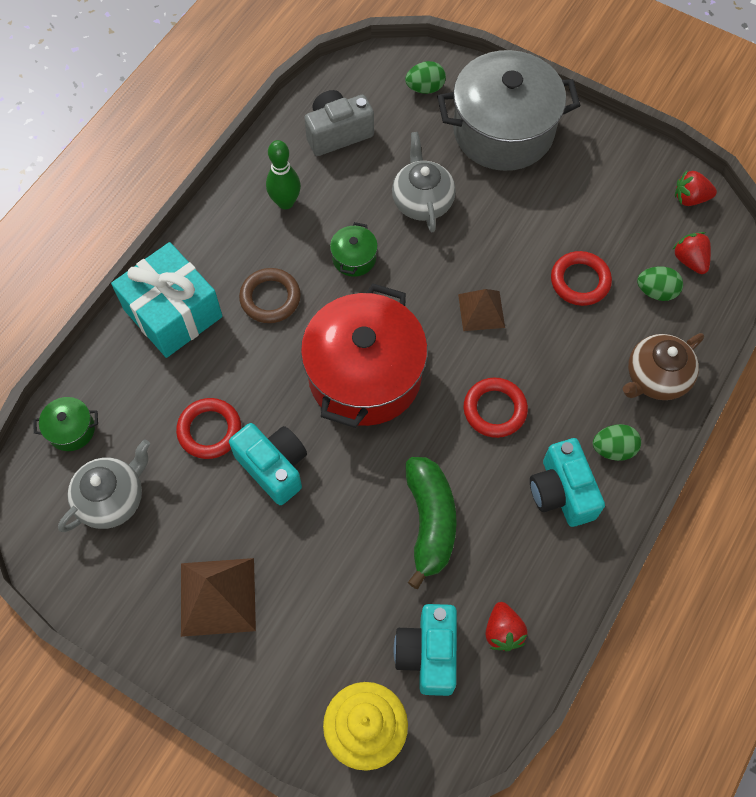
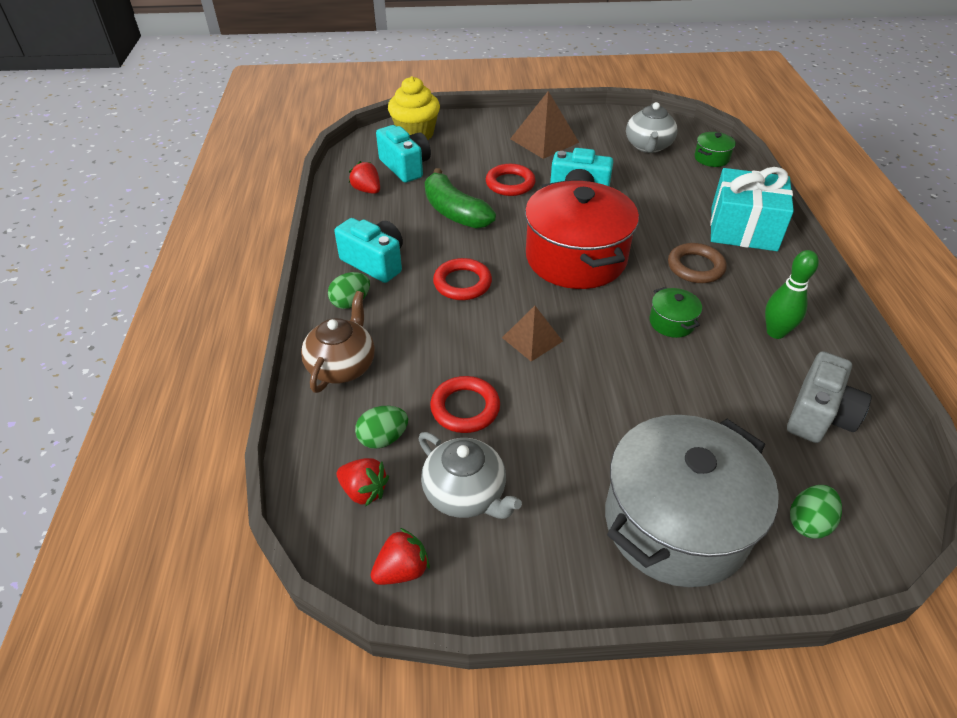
camera: 145 degrees right, 20 degrees down
(209, 430) = (637, 190): red ring -> red ring (510, 184)
(422, 201) = (672, 398): grey teapot -> grey teapot (466, 494)

